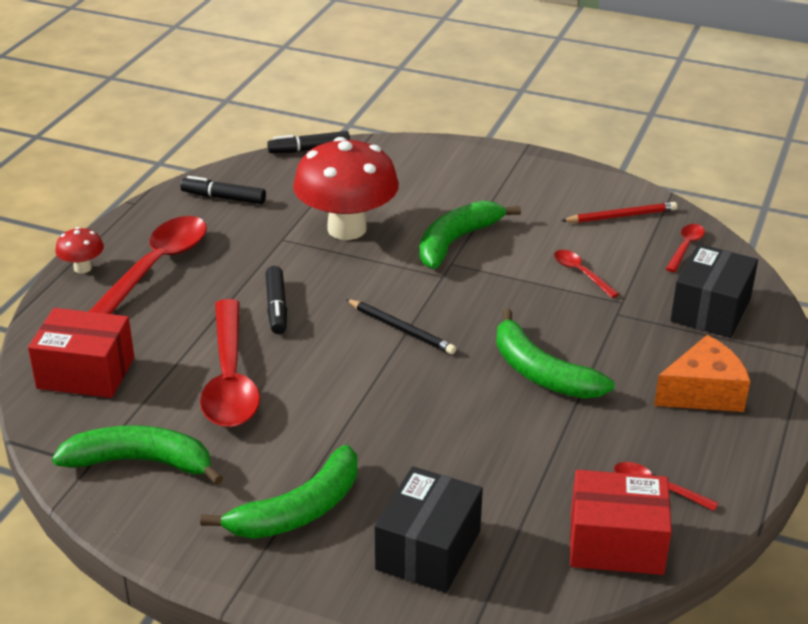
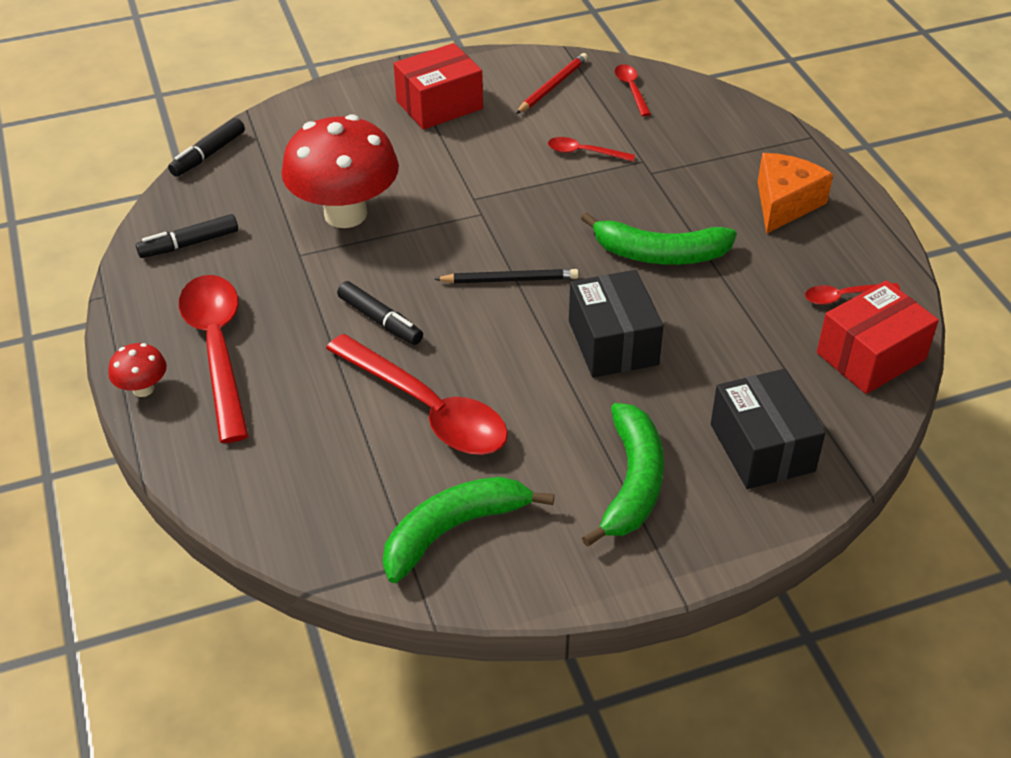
camera: 40 degrees left, 10 degrees up
(86, 373) = (290, 485): red box -> red box (439, 105)
(456, 241) = (453, 176): green banana -> none
(710, 310) = (710, 133): black box -> black box (613, 343)

